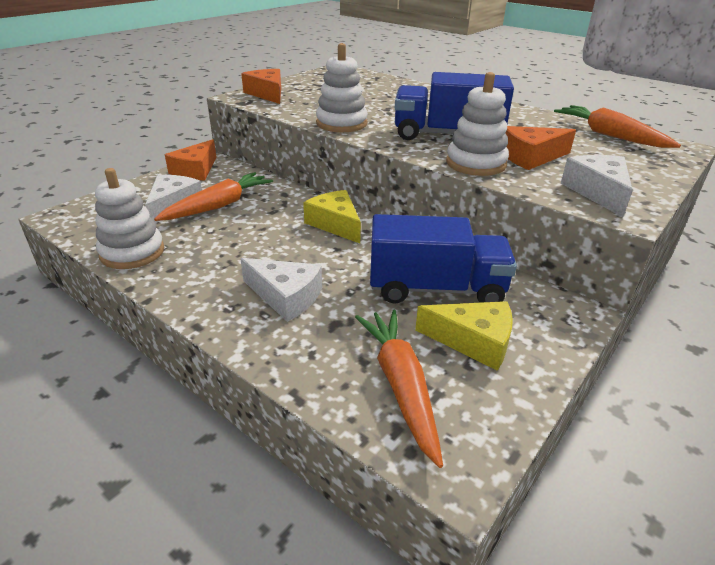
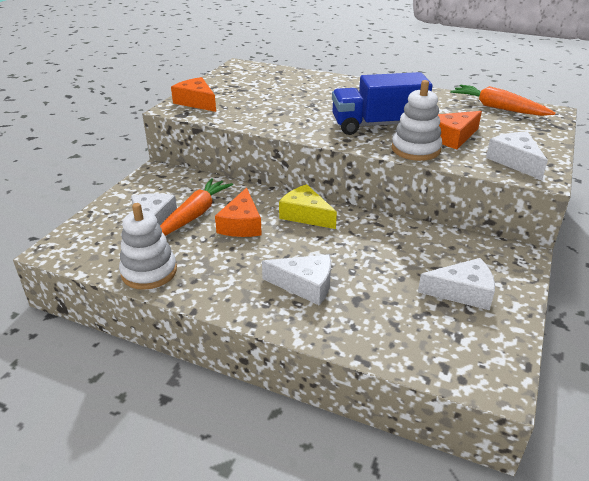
camera: 15 degrees left, 0 degrees up
(196, 170) = (148, 183): orange cheese -> orange cheese (241, 224)
(341, 124) = (285, 125): white stacking toy -> none
(400, 386) = (430, 336): orange carrot -> none
(436, 289) = (415, 256): blue truck -> none
(473, 341) = (462, 292): yellow cheese -> white cheese

